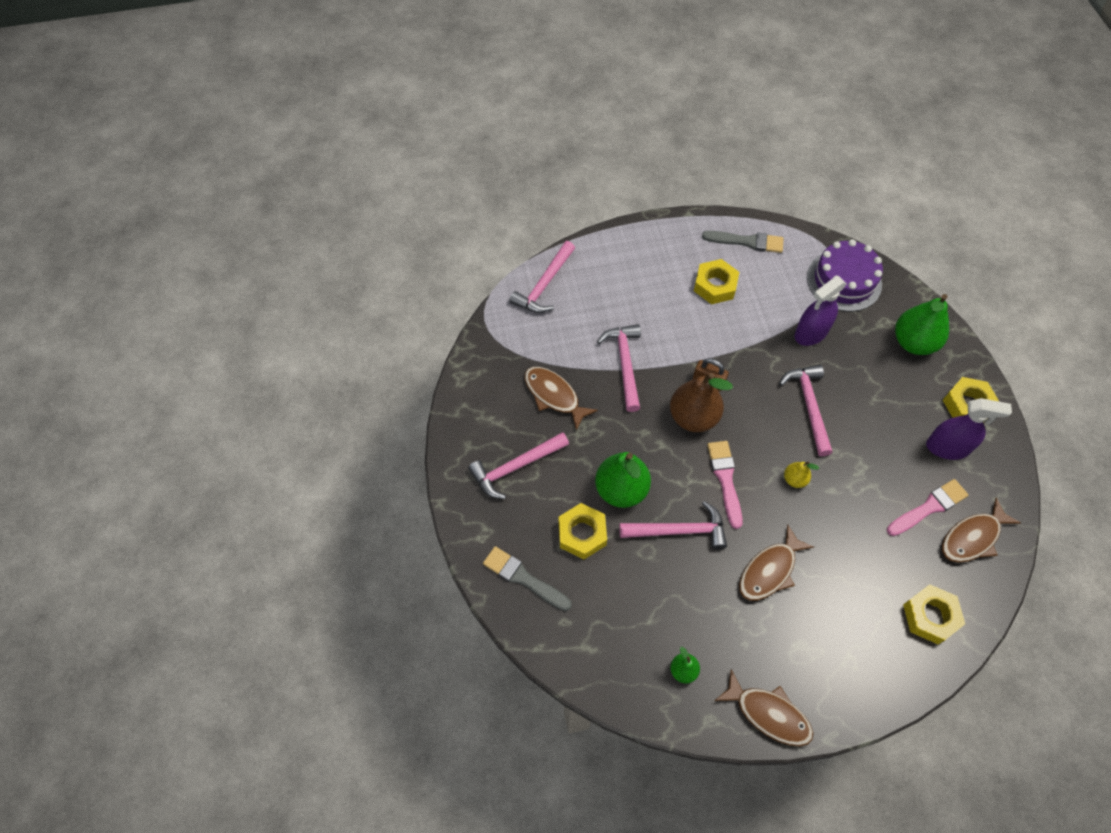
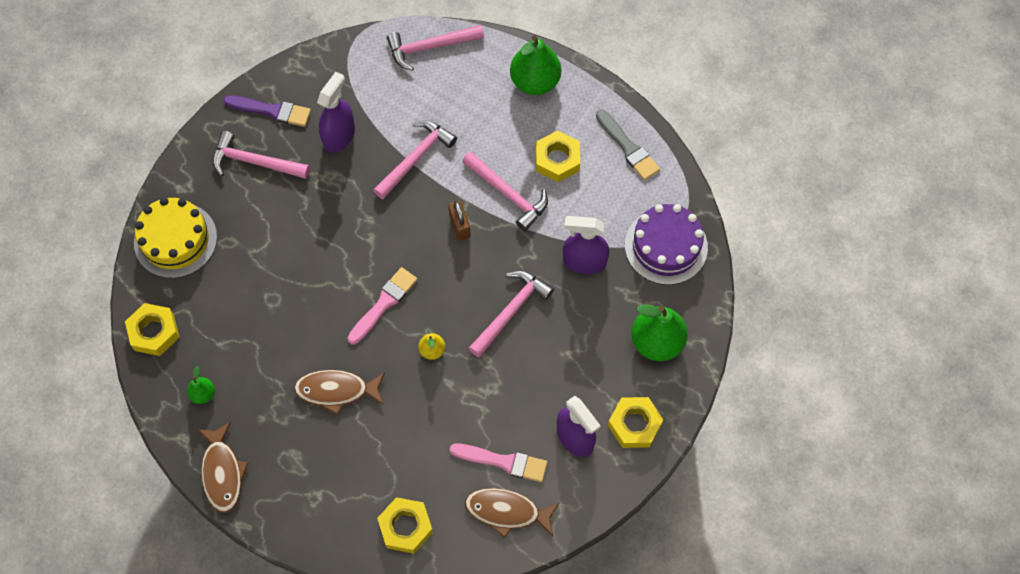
camera: 45 degrees right, 5 degrees up
(484, 421) = (271, 111): none -> purple brush
(524, 578) = (175, 240): grey brush -> yellow cake
(554, 396) = (339, 136): brown fish -> purple spray bottle
(582, 534) = (245, 247): yellow nut -> yellow nut (154, 332)
(621, 490) = (305, 243): green pear -> green pear (535, 82)
(679, 531) = (309, 306): pink hammer -> pink hammer (508, 194)
(693, 417) = (416, 240): brown pear -> none

